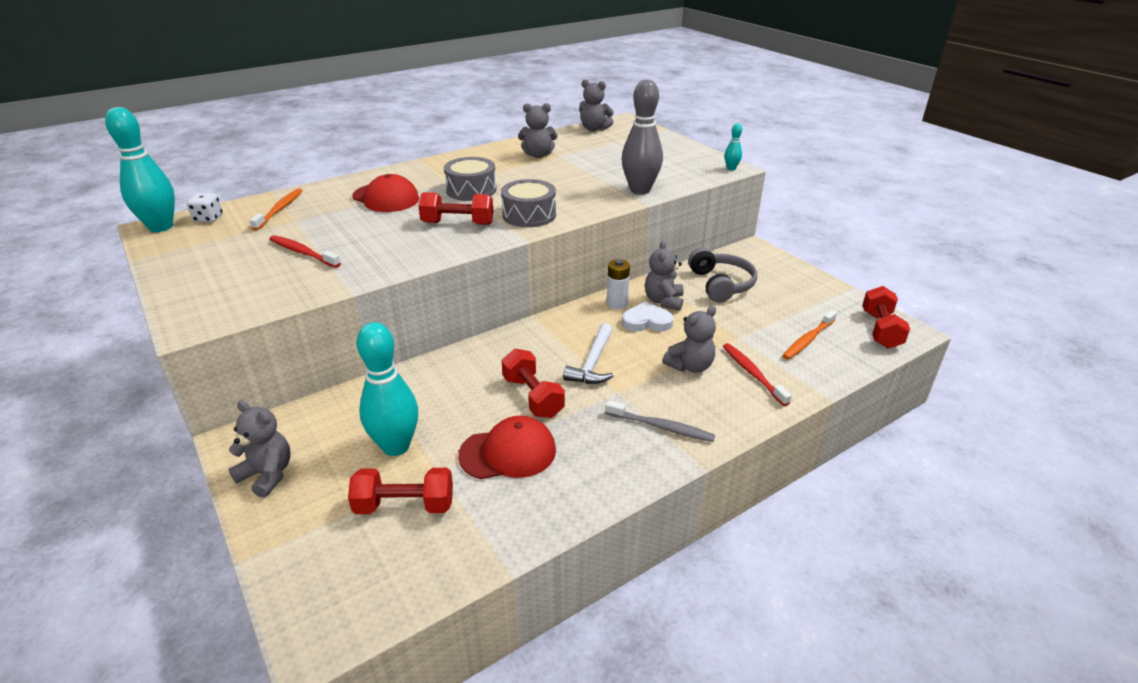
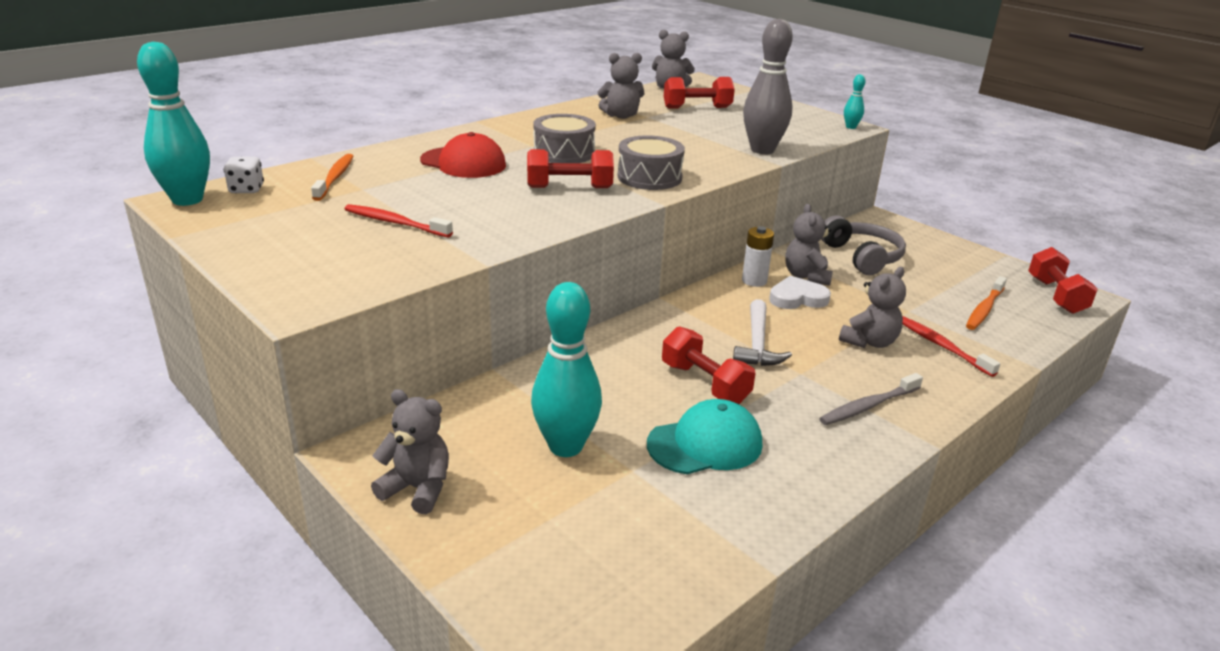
camera: 10 degrees left, 5 degrees down
(405, 505) = (609, 509): red dumbbell -> red dumbbell (697, 108)
(508, 452) = (705, 444): red cap -> turquoise cap
(661, 427) = (868, 406): grey toothbrush -> grey toothbrush turned 135 degrees clockwise

